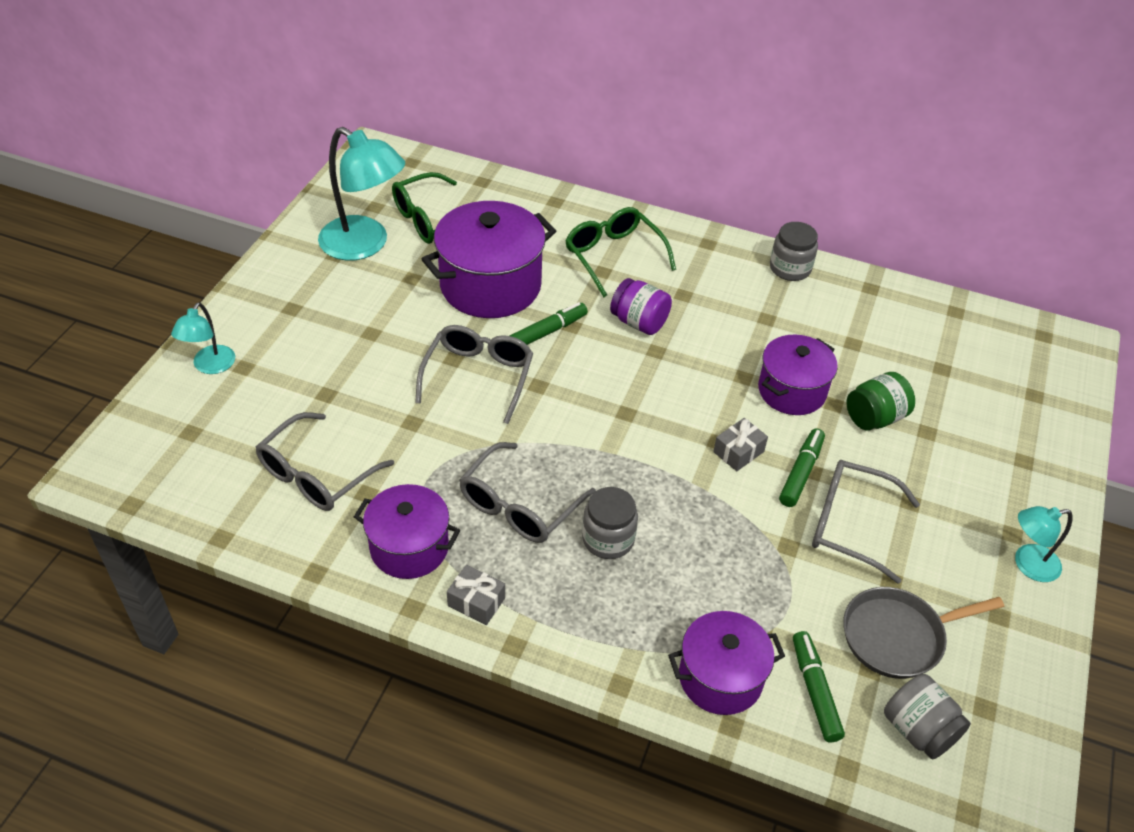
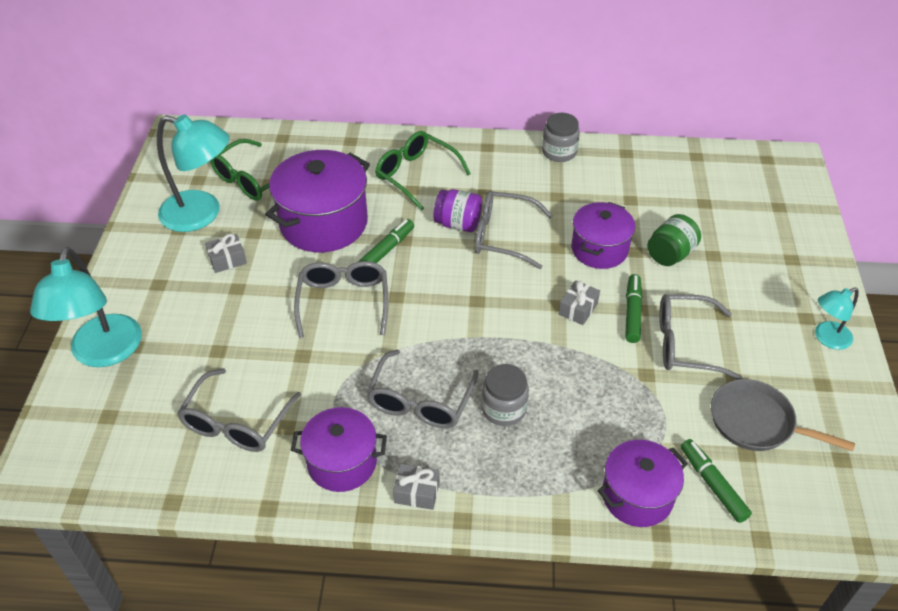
camera: 15 degrees left, 0 degrees up
(210, 366) = (103, 353): turquoise lamp -> turquoise lamp, size x1.86
(373, 300) = (227, 260): none -> grey gift
(685, 349) = (503, 236): none -> grey glasses
(898, 636) = (756, 422): grey pan -> grey pan turned 60 degrees clockwise
(918, 729) = (801, 491): grey jar -> none

